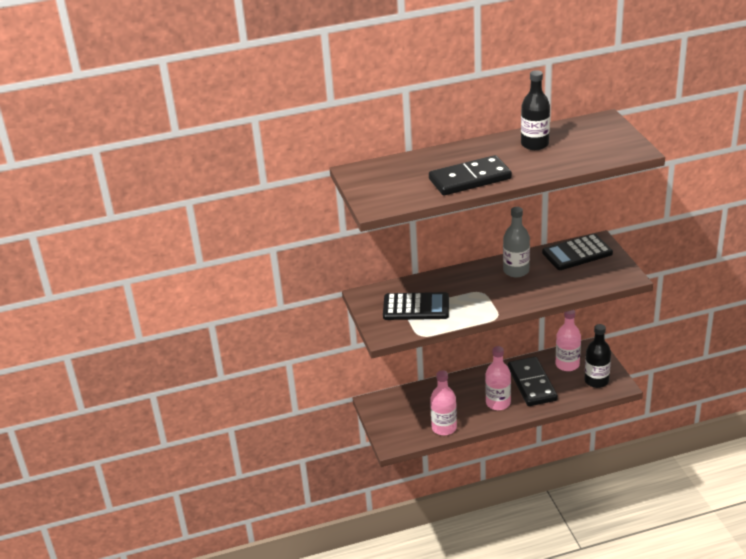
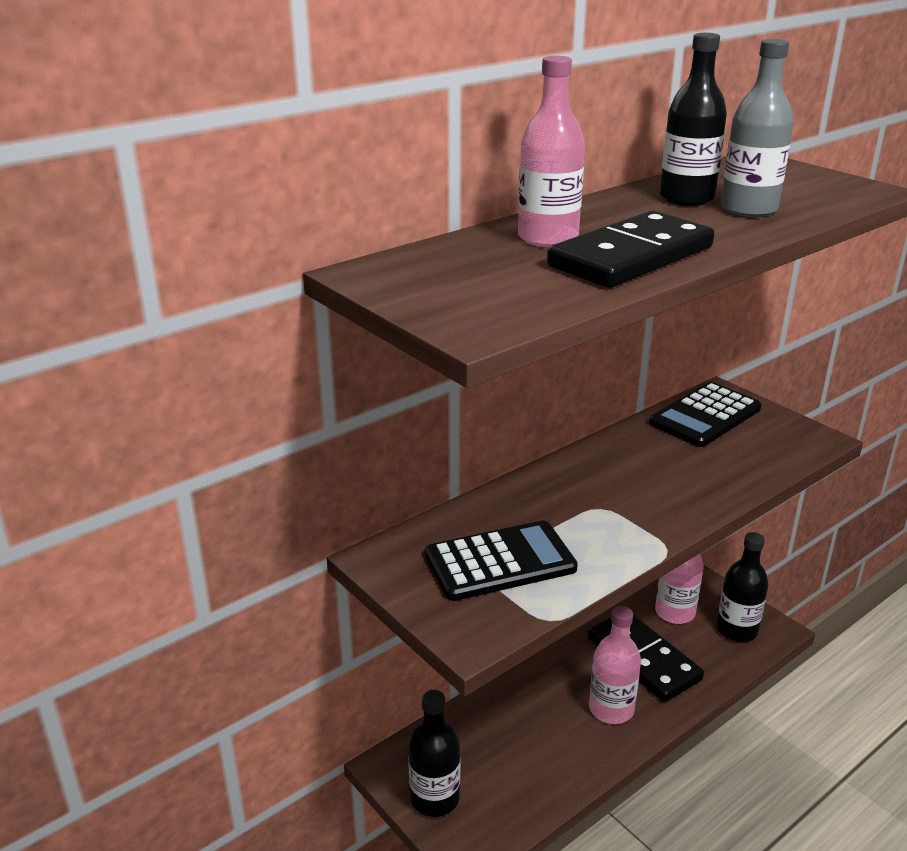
camera: 25 degrees left, 5 degrees down
(387, 420) = (434, 798): none -> black bottle
(444, 428) = (547, 785): pink bottle -> pink bottle (548, 238)
(516, 271) = (632, 461): grey bottle -> grey bottle (748, 209)

